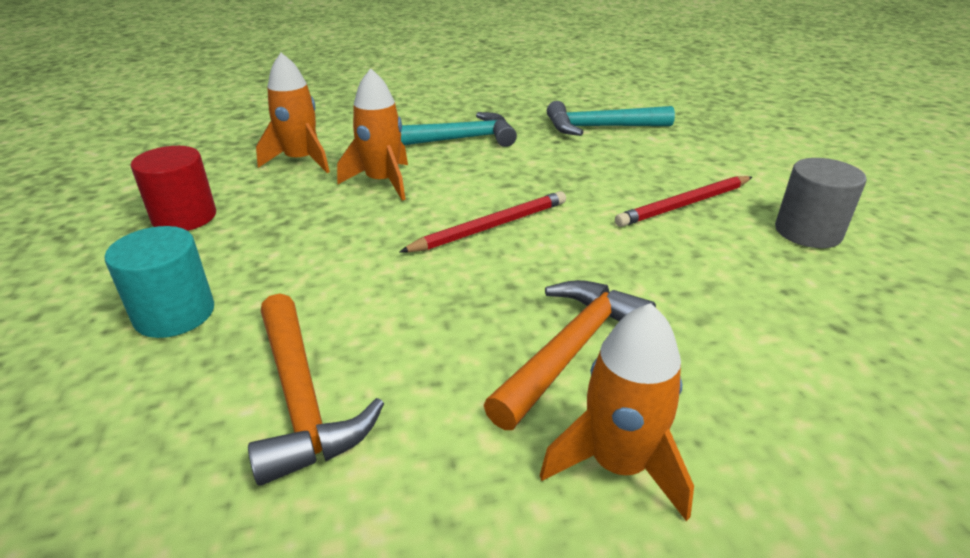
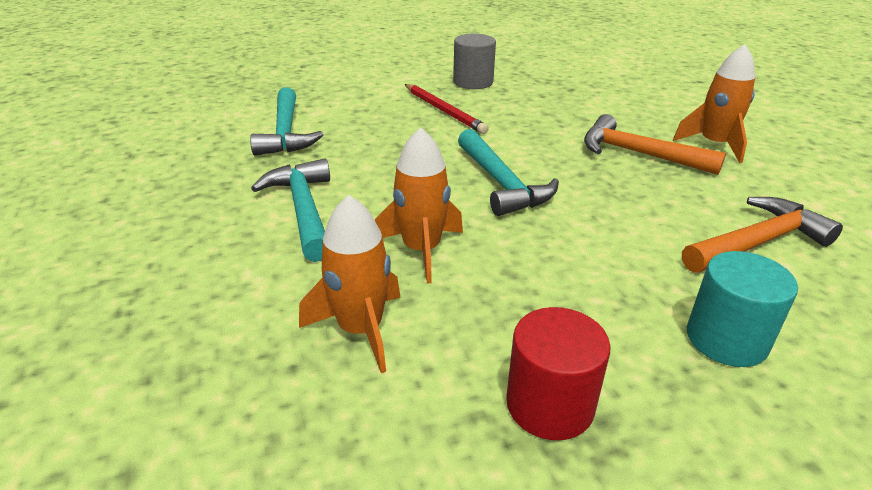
camera: 95 degrees left, 0 degrees up
(490, 227) = (501, 183): red pencil -> turquoise hammer

